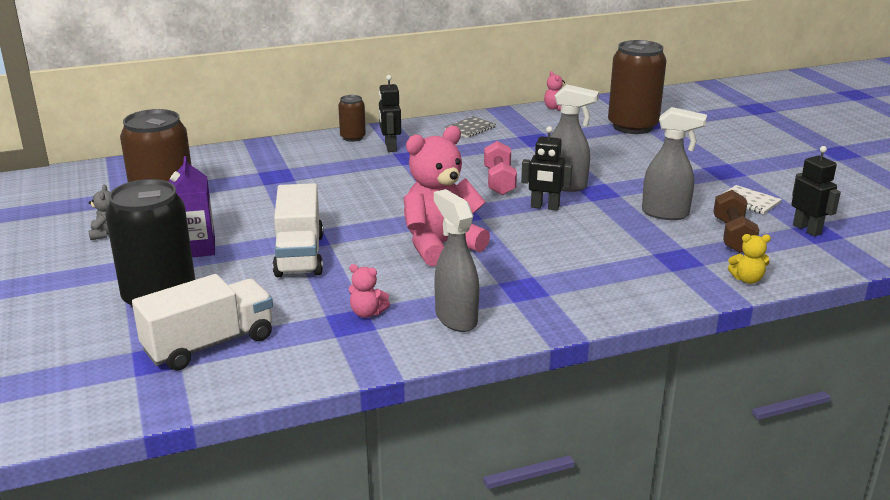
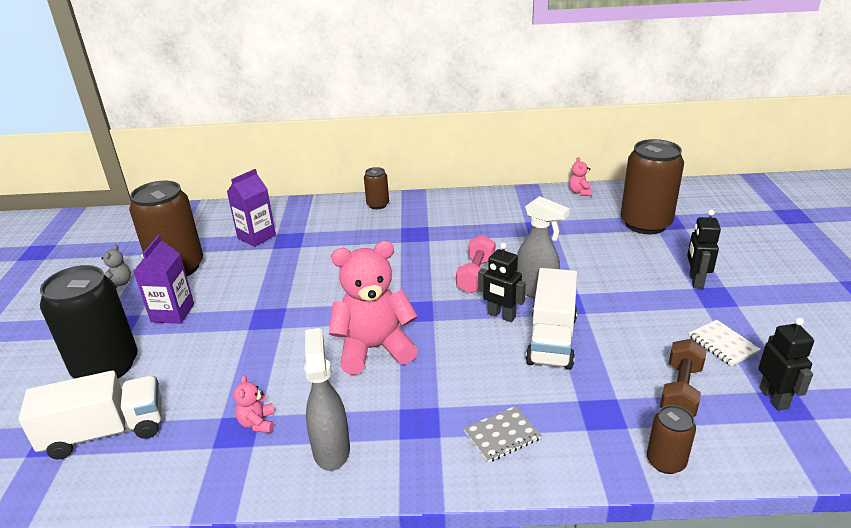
camera: 20 degrees right, 5 degrees up
(236, 177) = (256, 237): none -> purple carton
(299, 255) = (247, 337): white truck -> white truck (552, 339)
(367, 313) = (257, 423): pink teddy bear -> pink teddy bear turned 45 degrees clockwise
(390, 147) = (402, 220): black robot -> black robot (695, 281)
(470, 128) = (486, 207): grey notebook -> grey notebook (502, 435)
(666, 214) = (621, 346): grey spray bottle -> none
(747, 279) = (665, 461): yellow teddy bear -> brown can

